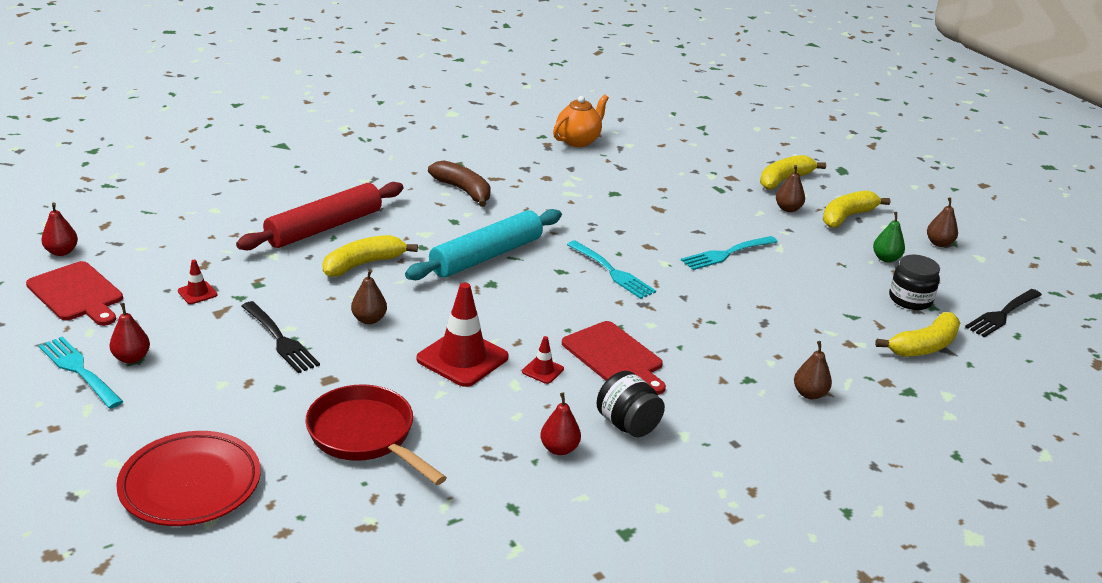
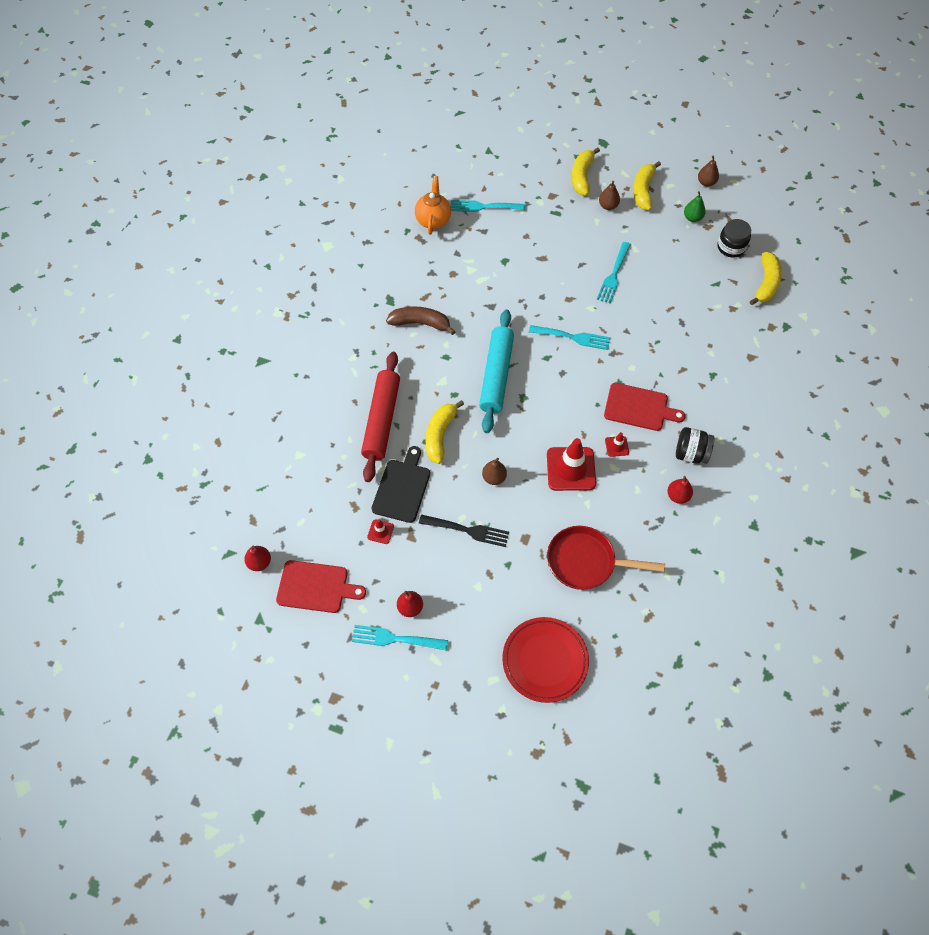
camera: 35 degrees left, 30 degrees up
(268, 277) = (402, 488): none -> black cutting board
(644, 154) = (484, 206): none -> turquoise fork
(809, 394) = (747, 364): brown pear -> none
(1002, 314) = (780, 227): black fork -> none

